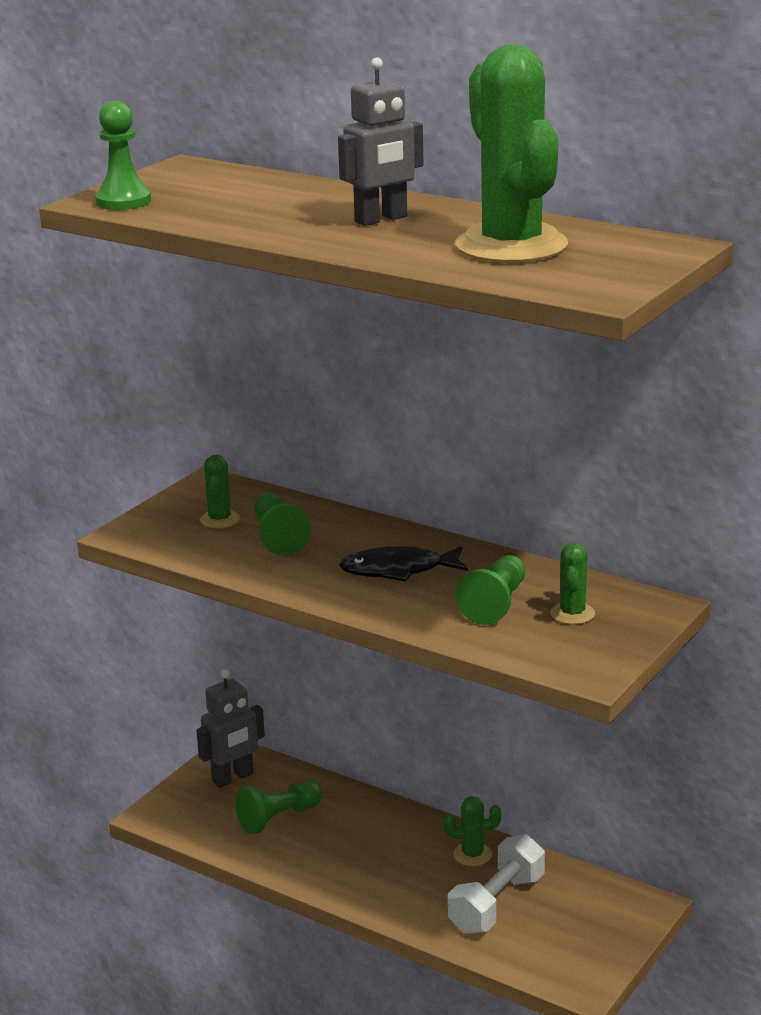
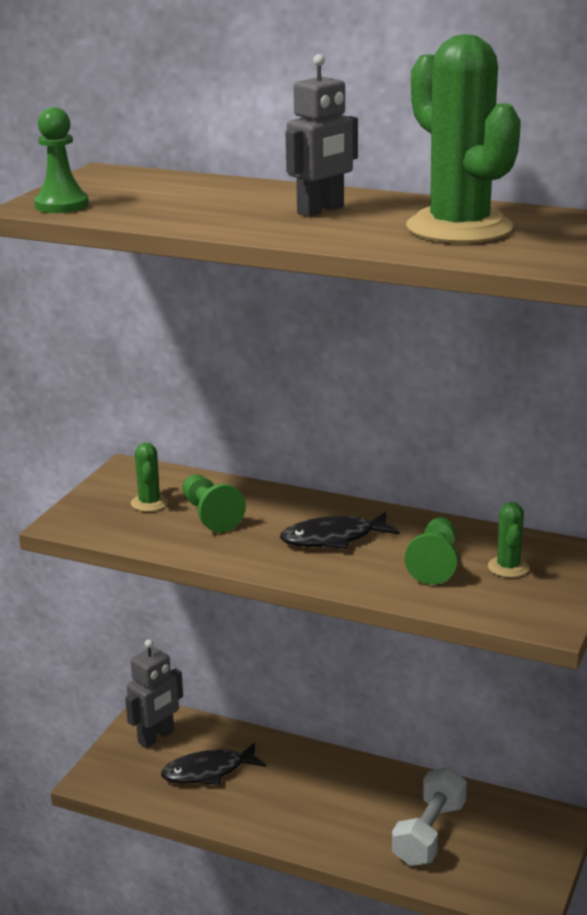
camera: 10 degrees left, 0 degrees up
(278, 818) = (208, 771): green pawn -> black fish
(472, 854) = (393, 788): green cactus -> none

